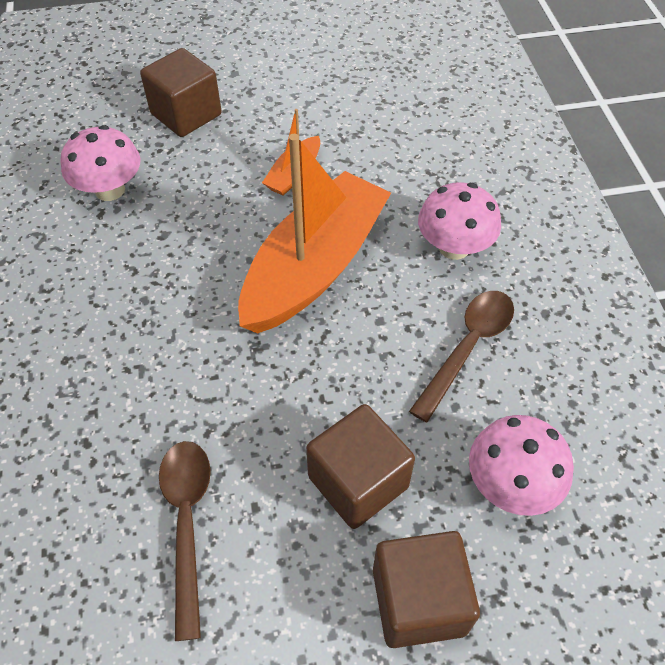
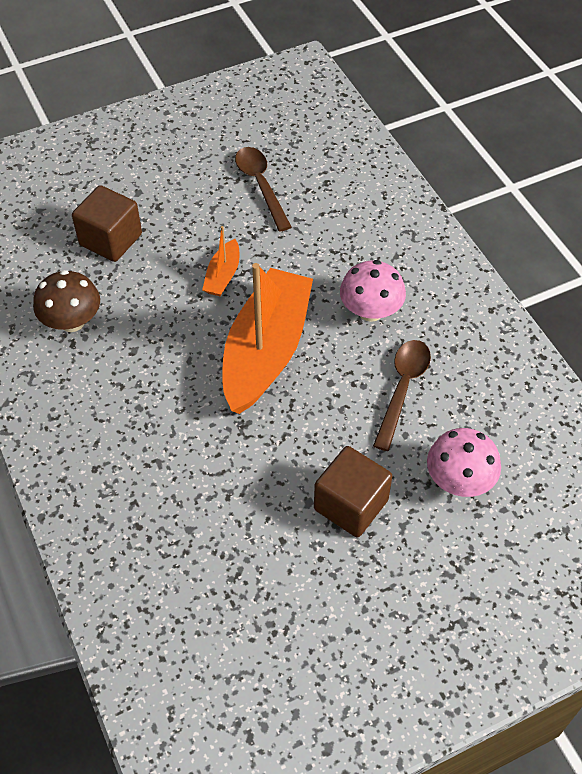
camera: 15 degrees left, 0 degrees up
(110, 190) = (72, 321): pink mushroom -> brown mushroom
(187, 523) = (237, 563): brown spoon -> brown spoon (261, 186)
(418, 601) = (416, 573): brown cube -> none

